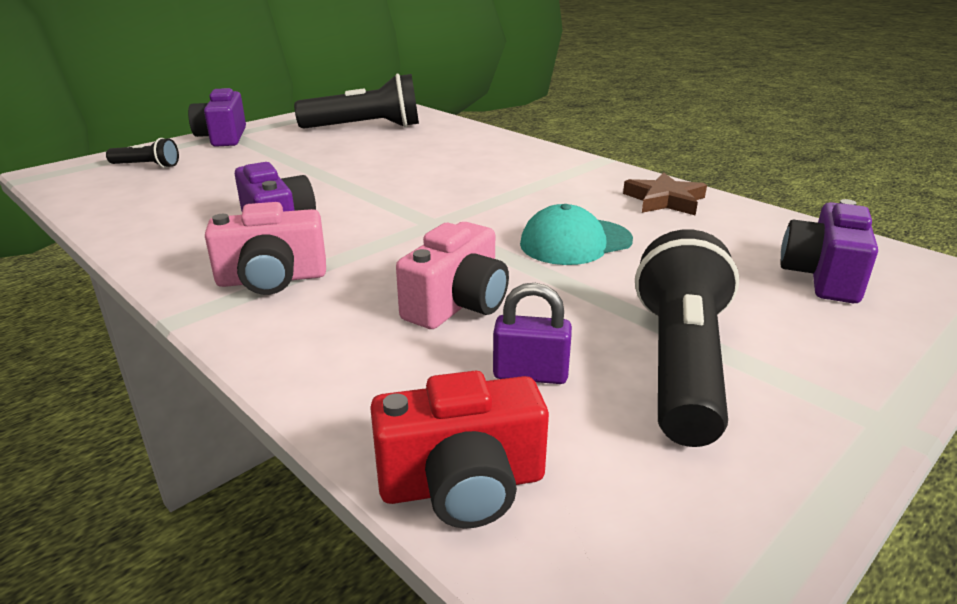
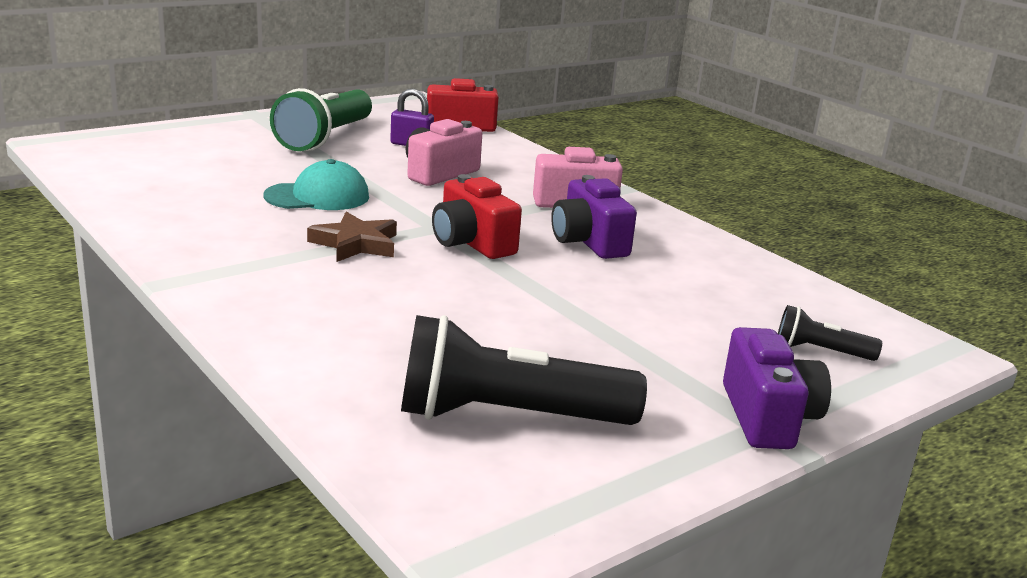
camera: 175 degrees left, 5 degrees down
(396, 211) = (471, 243): none -> red camera
(665, 200) = (177, 220): brown star -> brown star (355, 244)
(681, 363) = (325, 138): black flashlight -> green flashlight
(822, 276) = (160, 156): purple camera -> none

